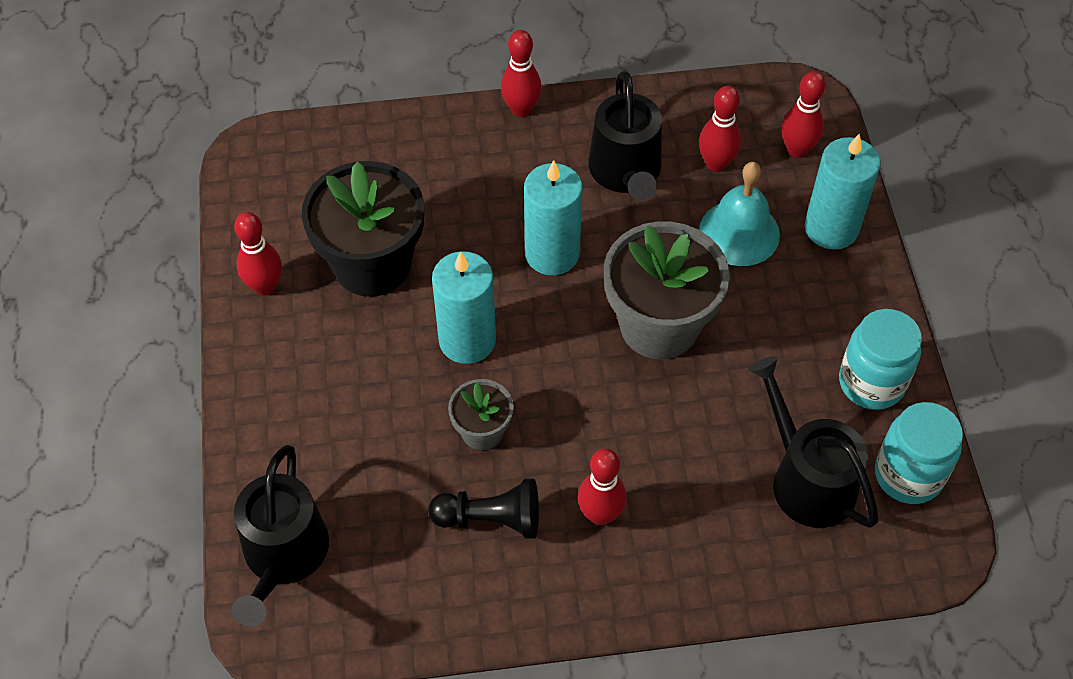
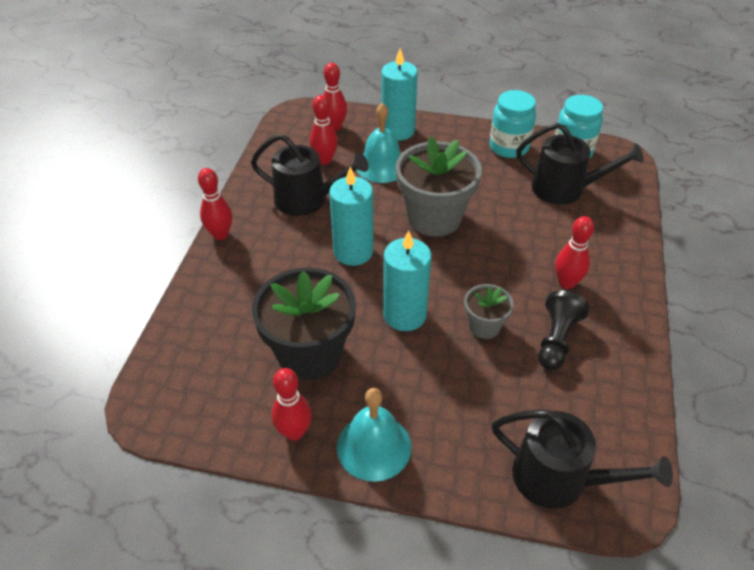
camera: 70 degrees left, 10 degrees down
(270, 364) = (374, 446): none -> turquoise bell
(807, 479) = (564, 189): black watering can -> black watering can turned 150 degrees counterclockwise

